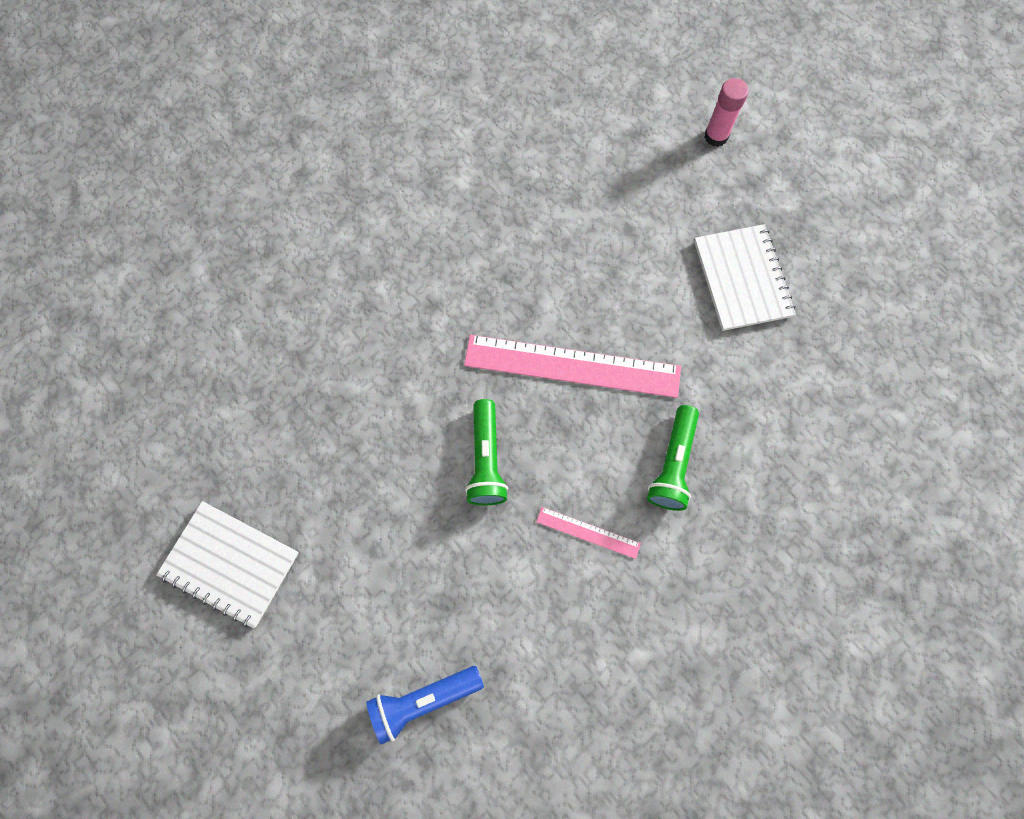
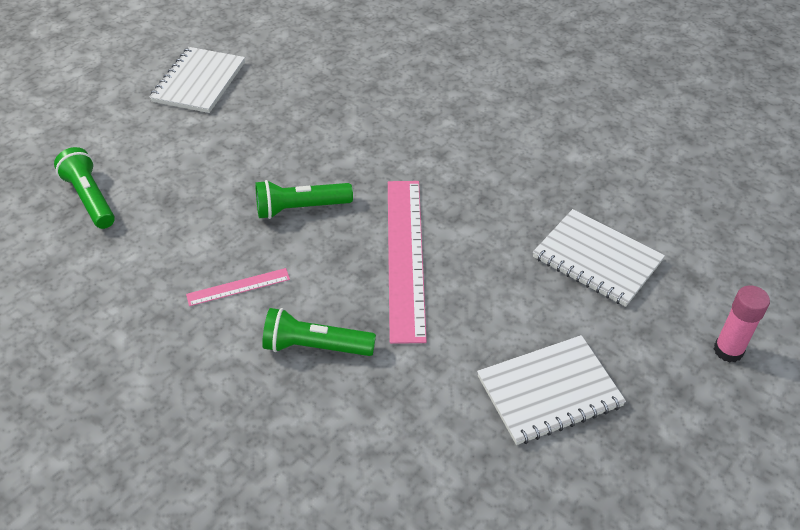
camera: 80 degrees right, 25 degrees down
(423, 700) = (90, 198): blue flashlight -> green flashlight
(588, 532) = (238, 287): pink ruler -> pink ruler turned 60 degrees clockwise
(603, 202) = (597, 259): none -> white notebook

